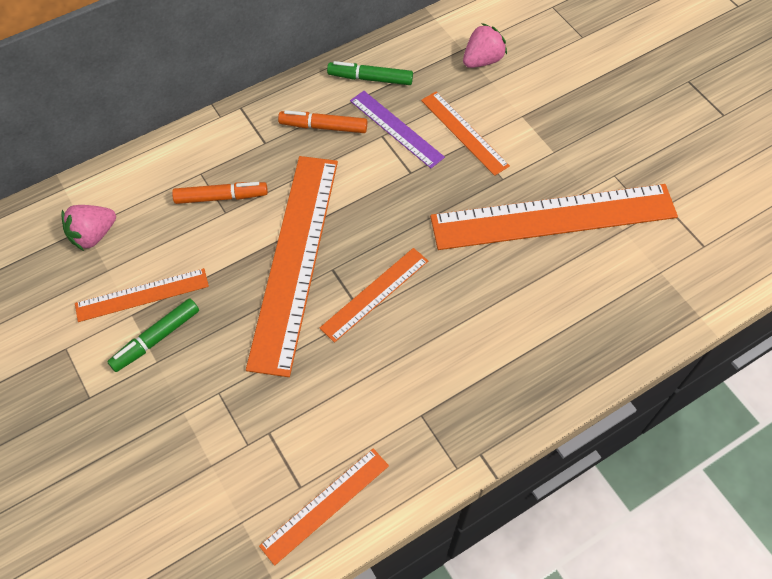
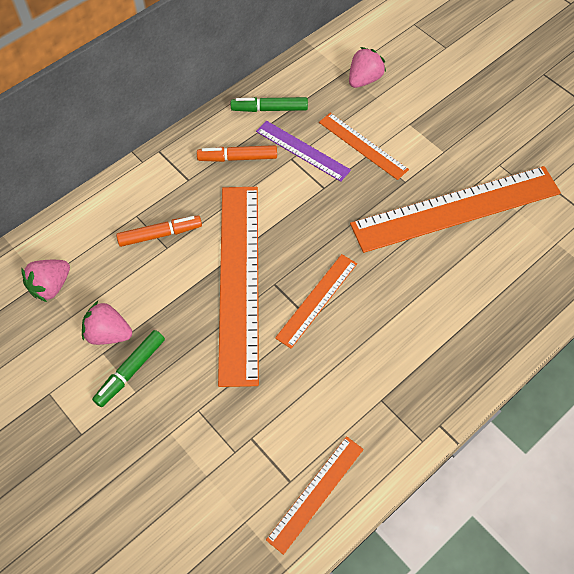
camera: 10 degrees left, 0 degrees up
(142, 295) = (108, 333): orange ruler -> pink strawberry

